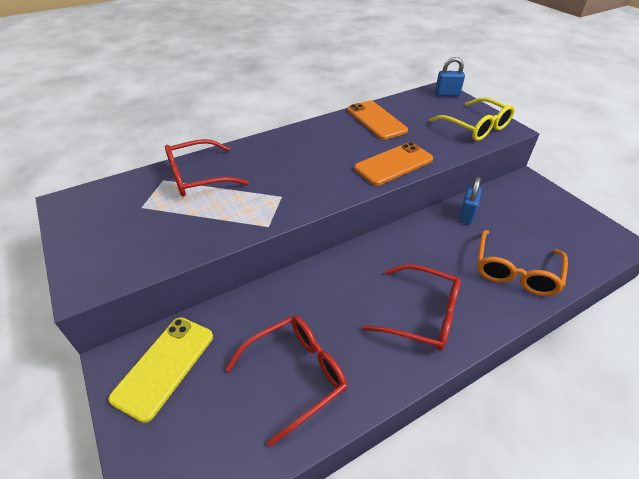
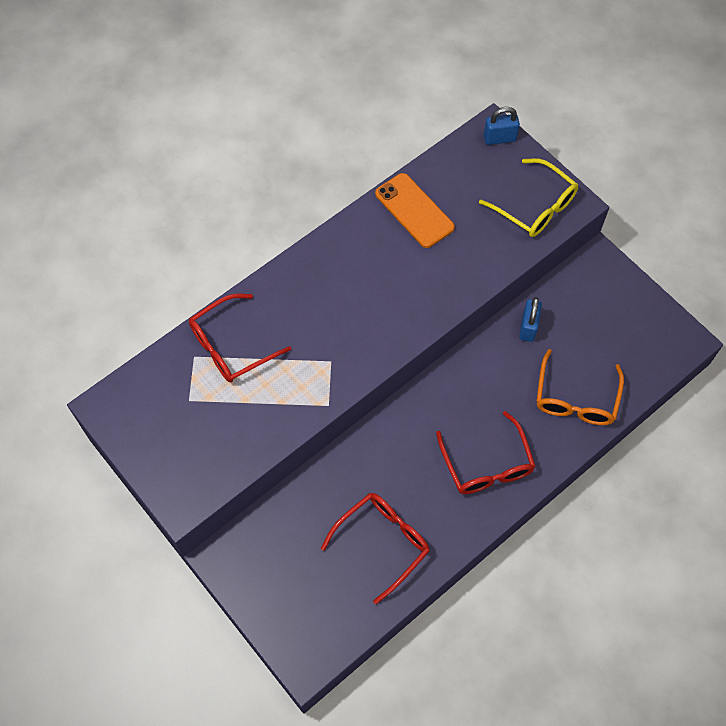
camera: 10 degrees left, 20 degrees up
(164, 366) = (265, 555): yellow phone -> none
(393, 164) = (443, 291): orange phone -> none
(422, 315) = (487, 465): red glasses -> red glasses turned 60 degrees clockwise

